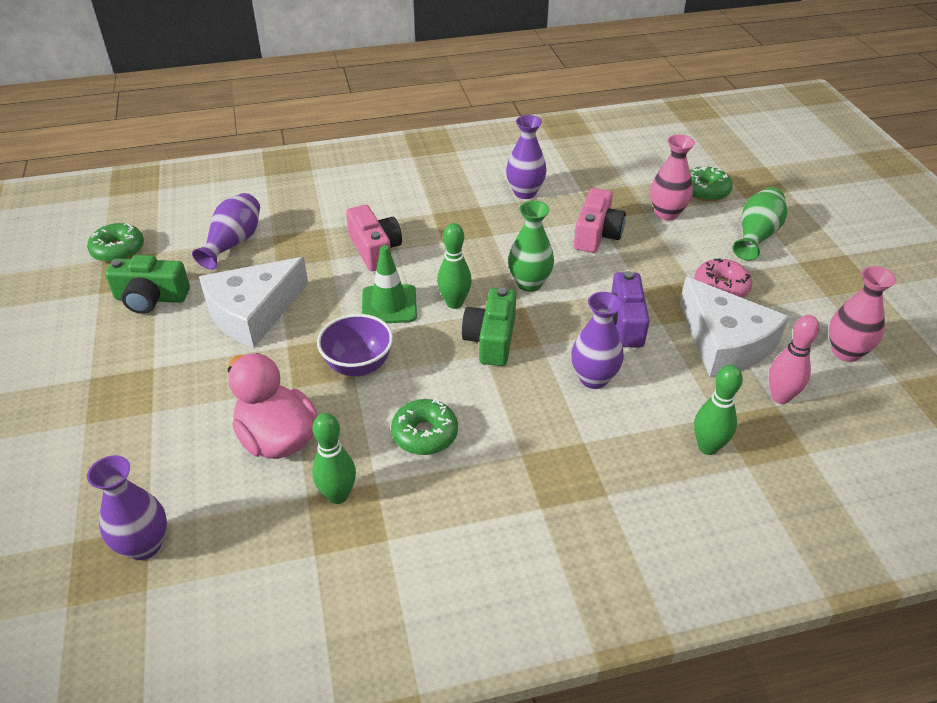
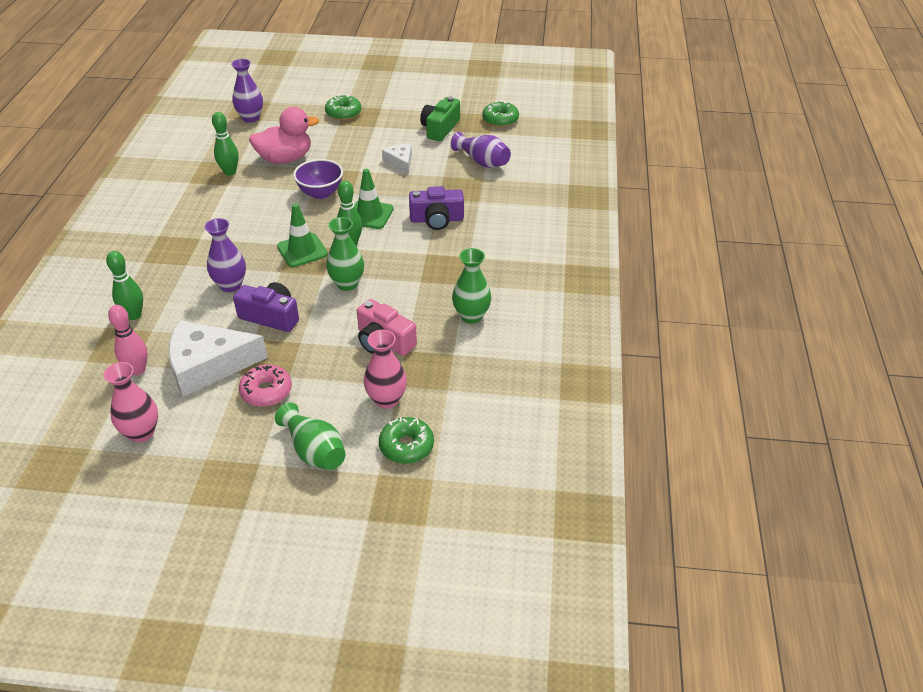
camera: 110 degrees right, 0 degrees up
(253, 312) = (400, 162): white cheese -> white cheese, size x0.52
(375, 250) = (436, 219): pink camera -> purple camera
(425, 434) = (245, 207): green donut -> green donut (343, 113)
(491, 339) = (302, 250): green camera -> green traffic cone
(525, 192) = (471, 316): purple vase -> green vase

